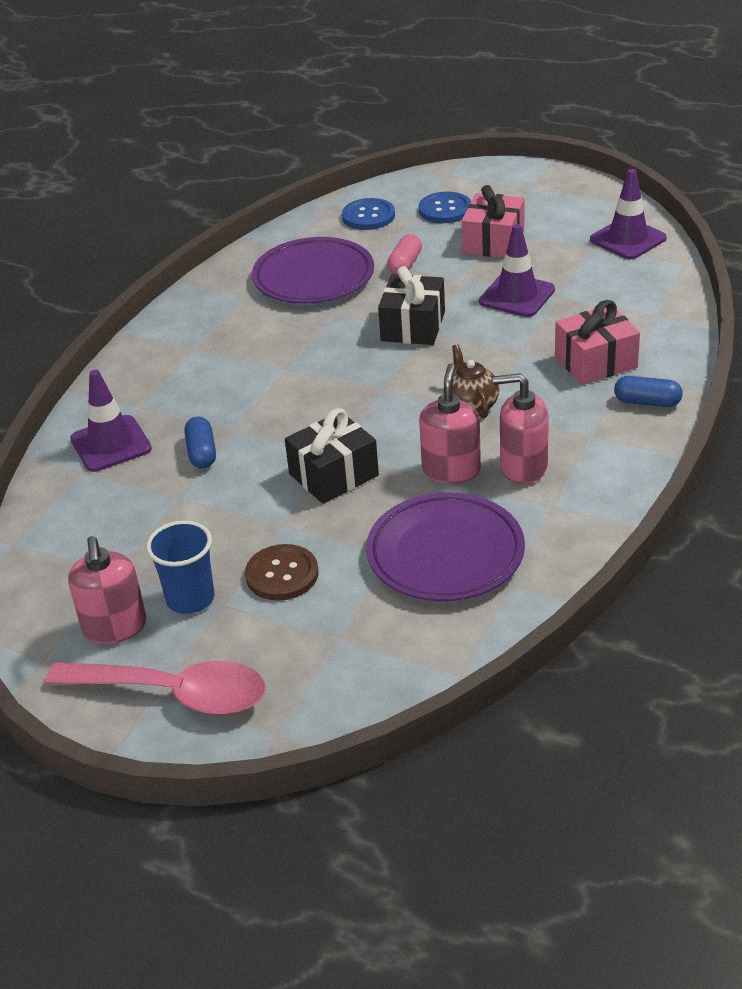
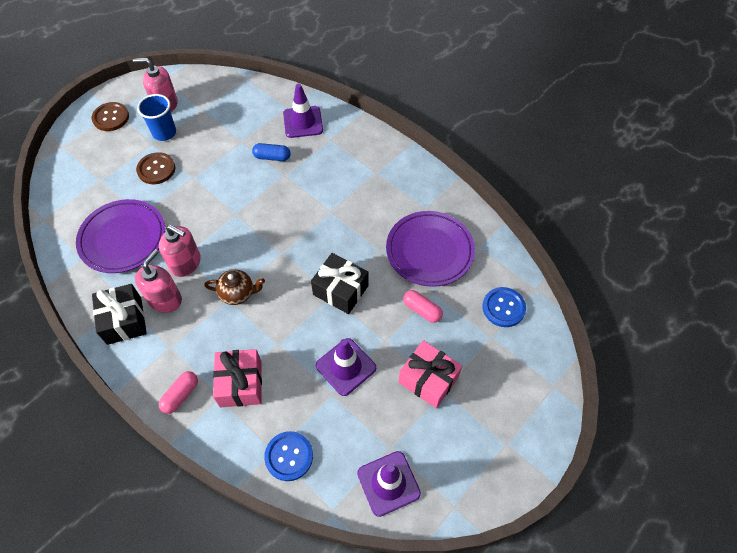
camera: 105 degrees right, 20 degrees up
(174, 693) = (111, 117): pink spoon -> brown button
(333, 475) = (217, 208): black gift -> black gift (124, 320)
(445, 210) = (493, 363): blue button -> blue button (289, 456)
(647, 402) = (181, 395): blue capsule -> pink capsule

